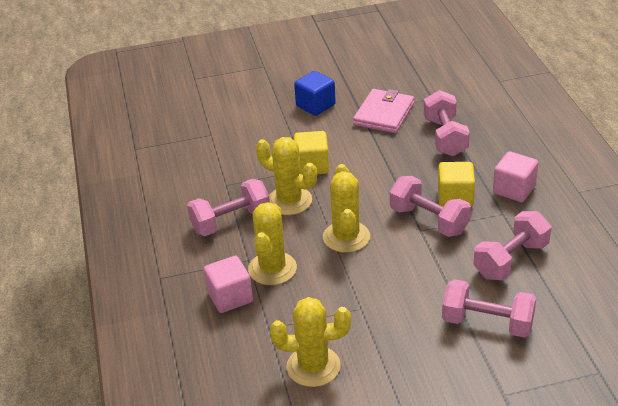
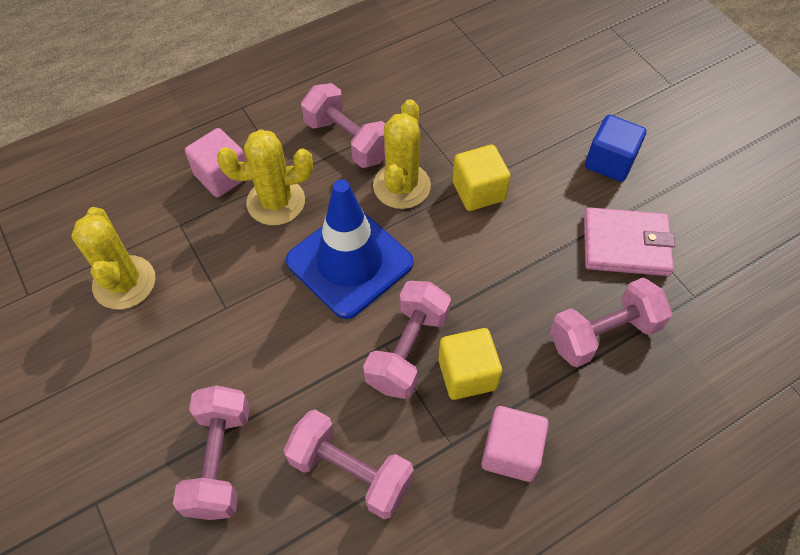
camera: 70 degrees right, 20 degrees up
(346, 237) = (349, 262): yellow cactus -> blue traffic cone

